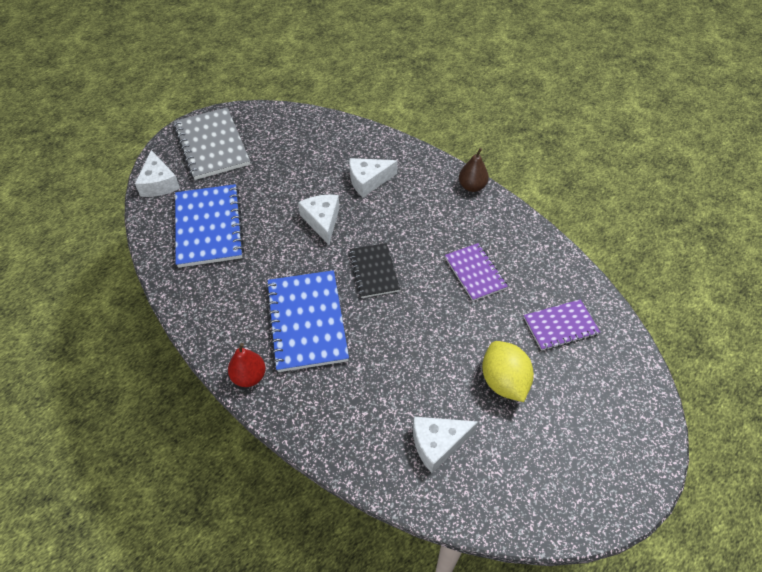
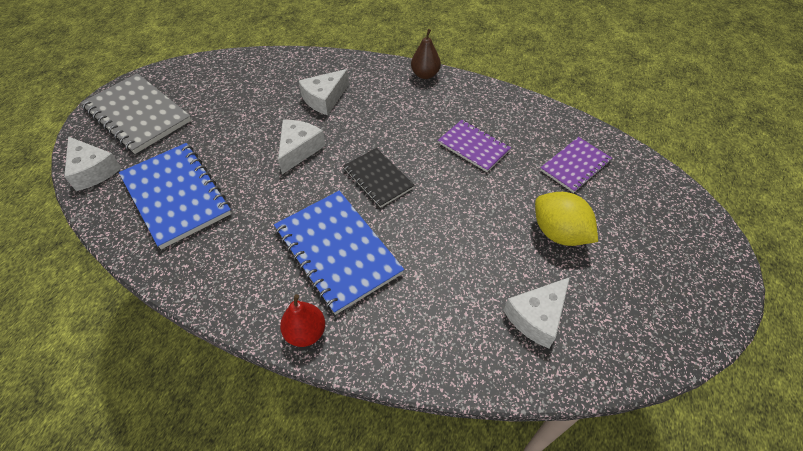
camera: 25 degrees left, 0 degrees up
(322, 221) = (299, 149): white cheese -> white cheese turned 60 degrees clockwise

